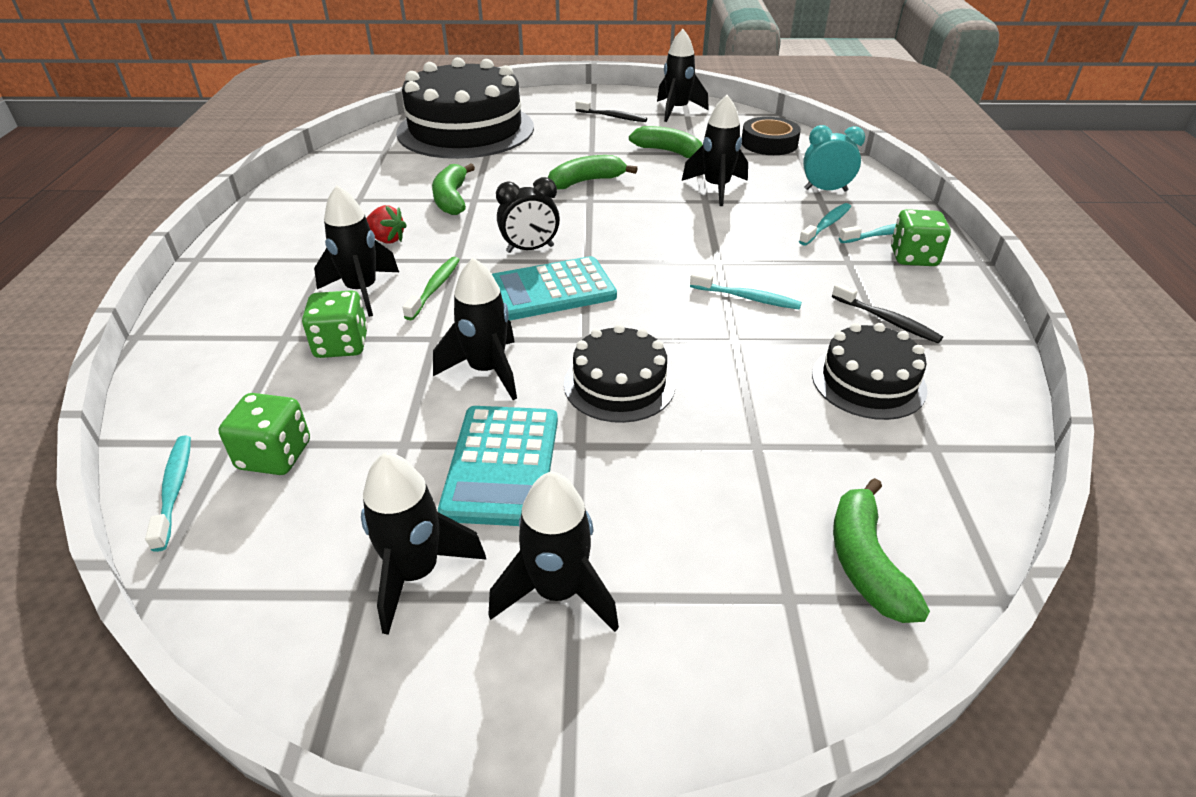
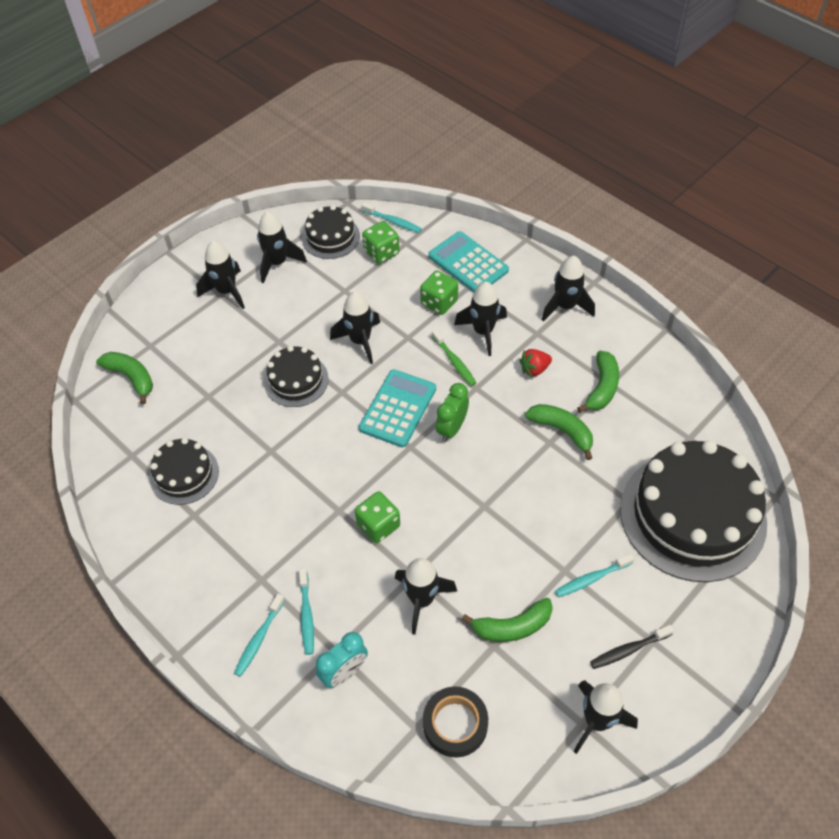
camera: 135 degrees right, 15 degrees up
(260, 259) = (565, 306): none -> black rocket
(280, 546) = (331, 237): none -> black cake
(502, 465) = (297, 311): turquoise calculator -> turquoise calculator (468, 263)
(530, 249) = (452, 428): black clock -> green clock
(586, 181) = (514, 525): green banana -> green banana (602, 387)
(747, 298) = (292, 489): turquoise toothbrush -> turquoise toothbrush (591, 579)
(887, 320) = (202, 534): black toothbrush -> none
(913, 257) = (224, 622): green dice -> green dice (378, 525)

